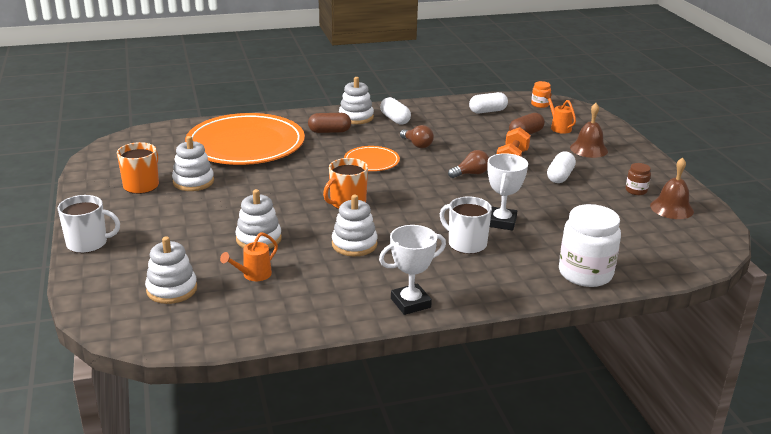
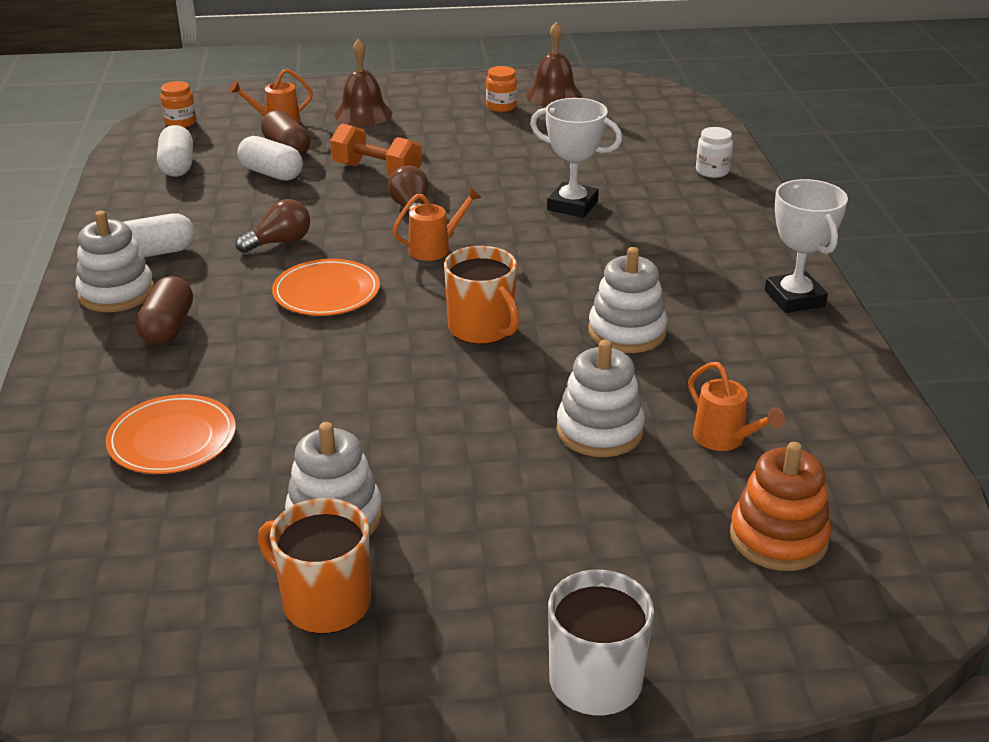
camera: 80 degrees left, 5 degrees up
(172, 289) = (778, 538): white stacking toy -> orange stacking toy
(245, 144) = (172, 439): orange plate -> orange plate, size x0.46
(427, 184) = (435, 248): none -> orange watering can
(466, 244) = (632, 239): white mug -> none
(560, 176) = (443, 146): white capsule -> white capsule (271, 173)
(585, 273) = (712, 171): white jar -> white jar, size x0.47
(636, 191) = (501, 106): brown jar -> orange jar

